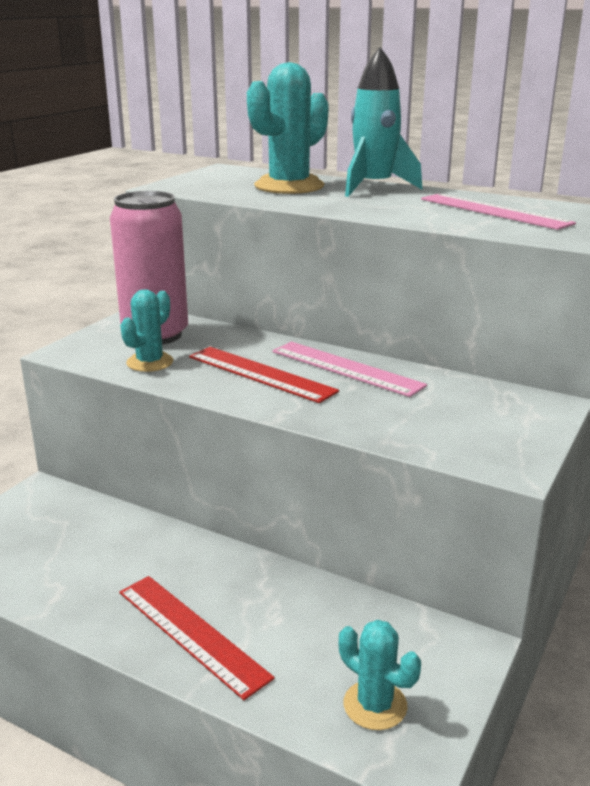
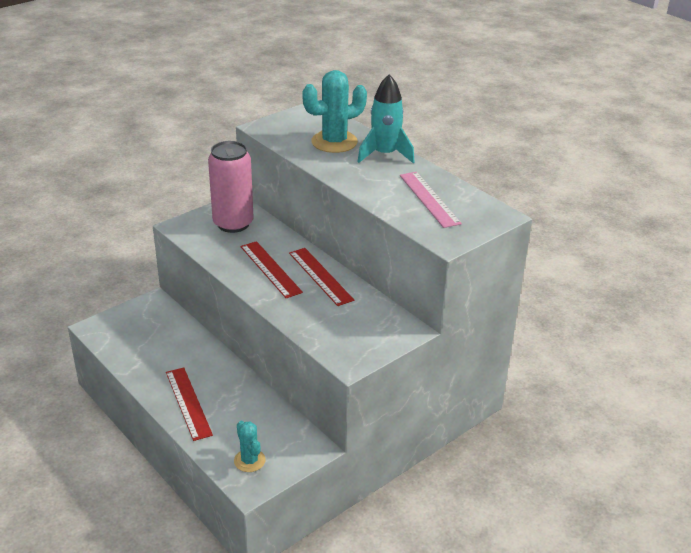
camera: 20 degrees right, 10 degrees up
(150, 362) = (217, 246): turquoise cactus -> none
(346, 368) = (320, 276): pink ruler -> red ruler

